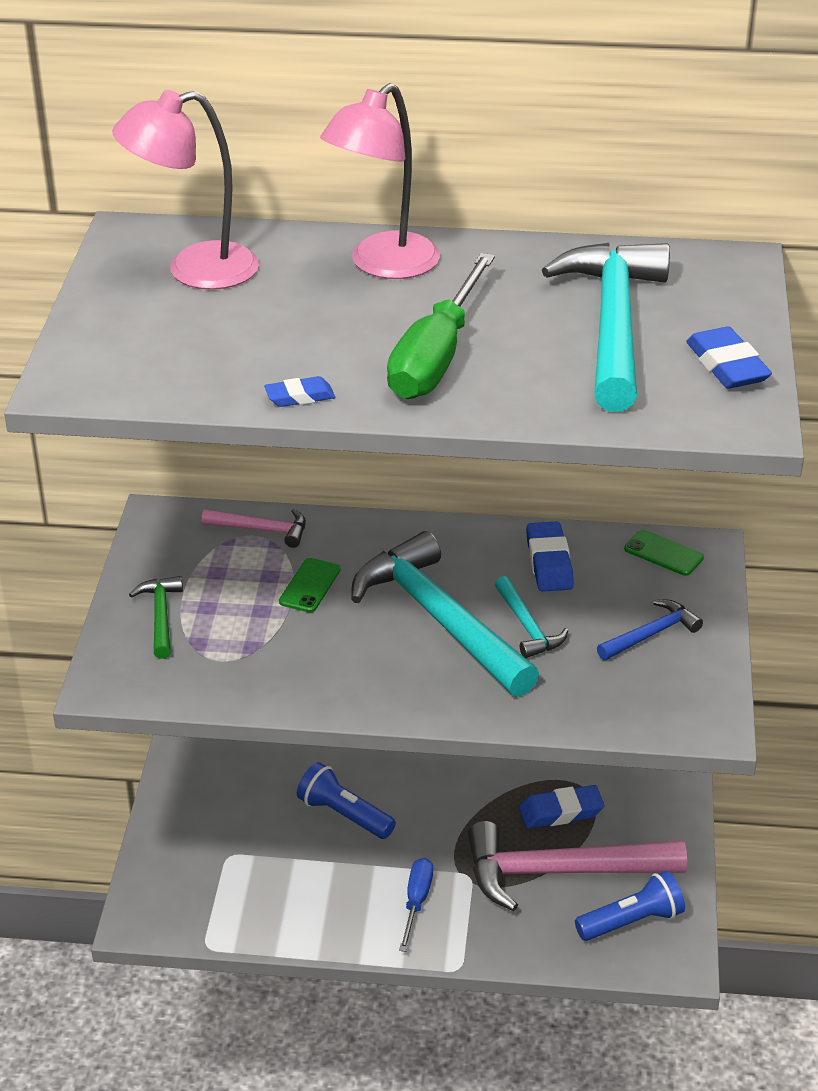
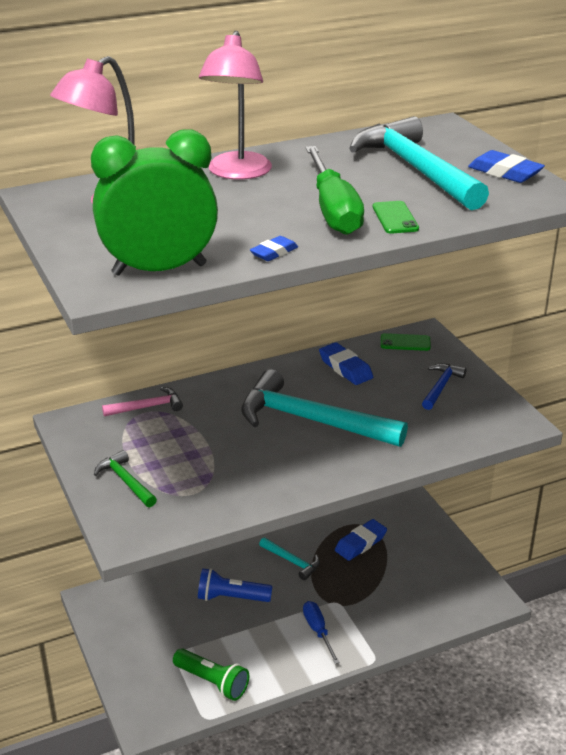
camera: 30 degrees left, 5 degrees down
(152, 379) = (159, 269): none -> green clock
(245, 908) = (212, 682): none -> green flashlight
(310, 586) = (210, 429): green phone -> green phone (395, 218)
(527, 626) = (367, 406): turquoise hammer -> turquoise hammer (292, 561)
(561, 872) = (389, 577): pink hammer -> none
(632, 921) = (450, 588): blue flashlight -> none

